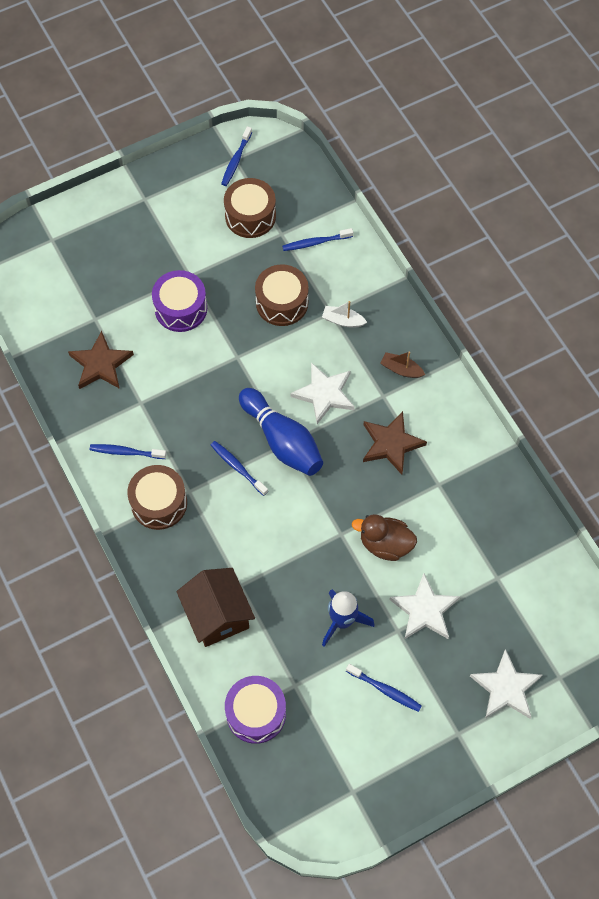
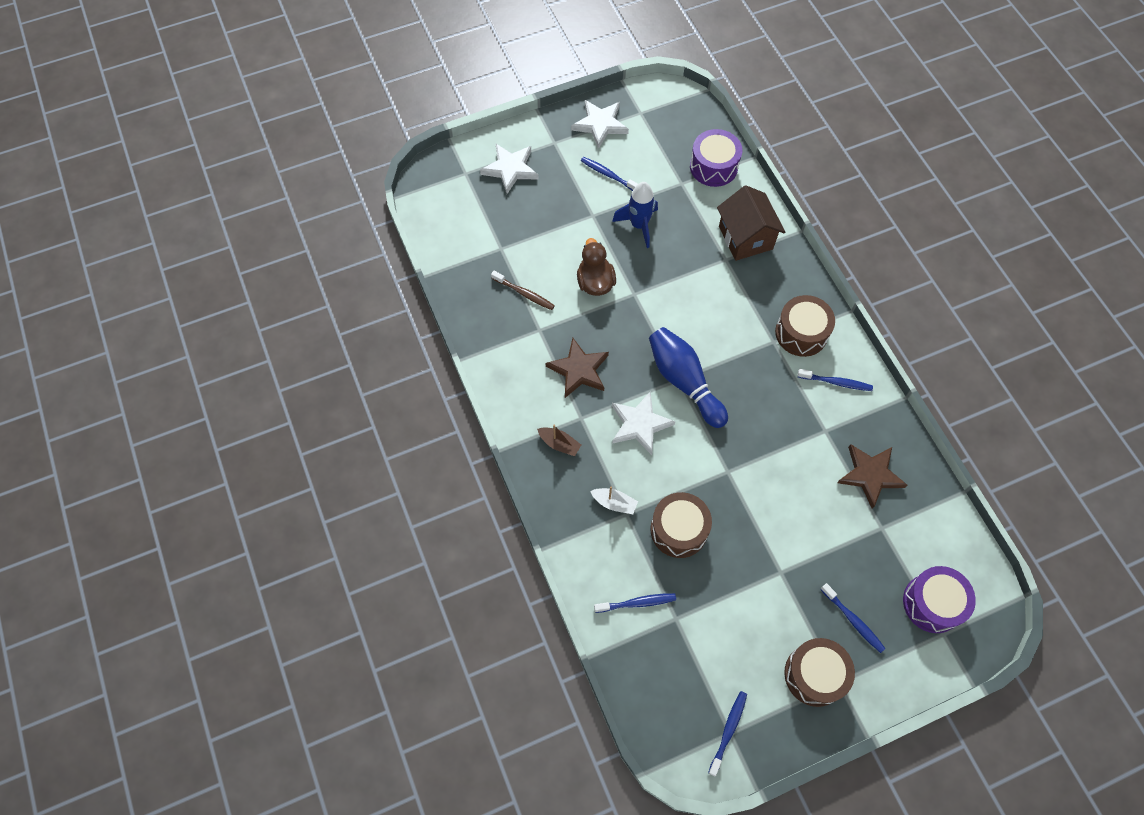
camera: 175 degrees left, 0 degrees up
(181, 308) = (789, 532): purple drum -> purple drum (932, 603)
(237, 467) = (727, 359): blue toothbrush -> blue toothbrush (853, 620)
(250, 216) = (711, 646): brown drum -> brown drum (814, 675)
(385, 544) = (595, 282): brown duck -> brown duck turned 120 degrees counterclockwise
(424, 610) = (568, 228): white star -> white star (600, 124)
(461, 524) = (524, 293): none -> brown toothbrush

